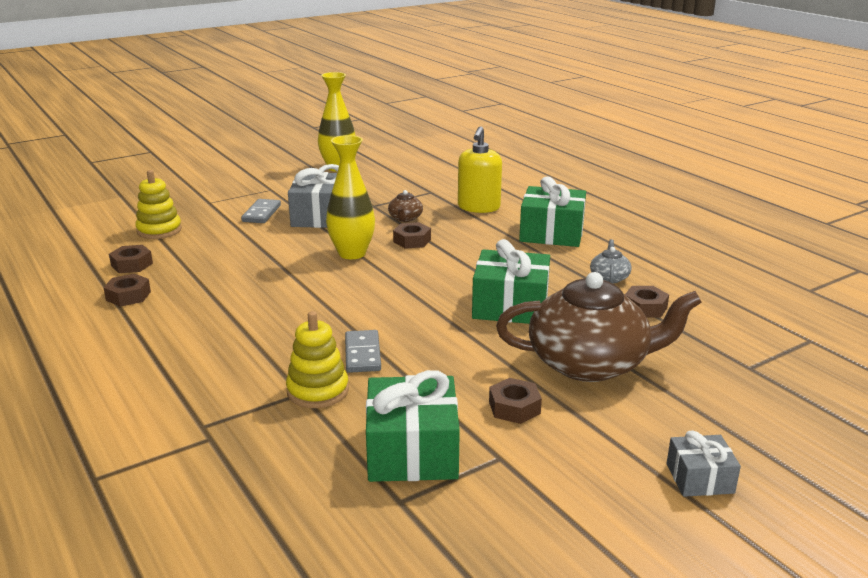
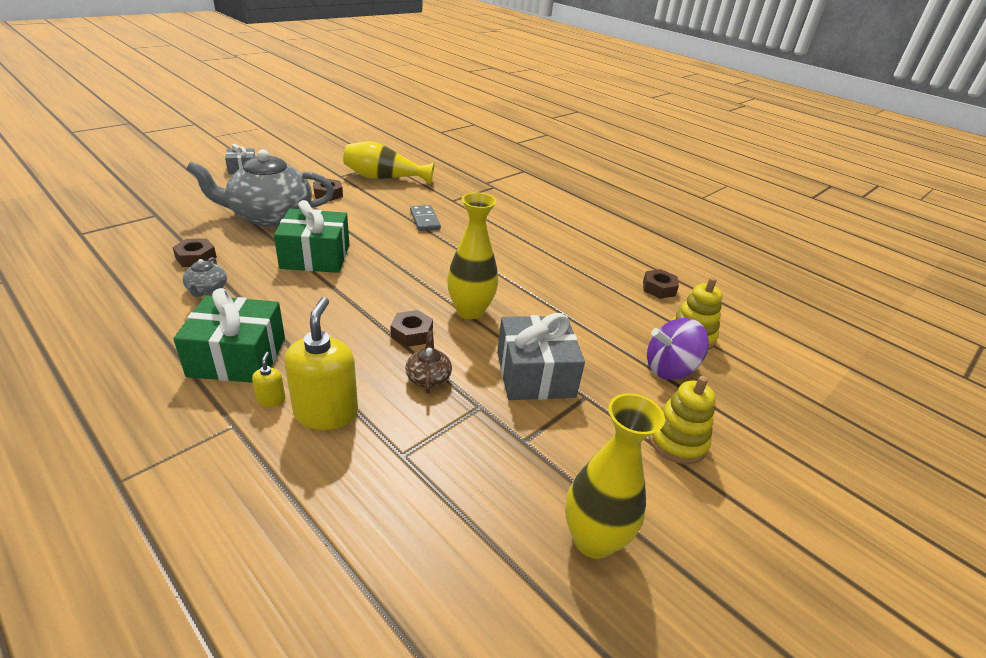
camera: 165 degrees right, 10 degrees up
(128, 296) = (622, 258): brown nut -> none
(210, 215) = (669, 369): none -> purple spinning top
(261, 213) = (612, 376): grey domino -> none
(317, 391) = (443, 201): yellow stacking toy -> yellow stacking toy (677, 441)
(412, 451) = (384, 178): green gift -> yellow vase
(517, 214) = (271, 399): none -> yellow soap dispenser
(590, 363) = (270, 216): brown teapot -> grey teapot

